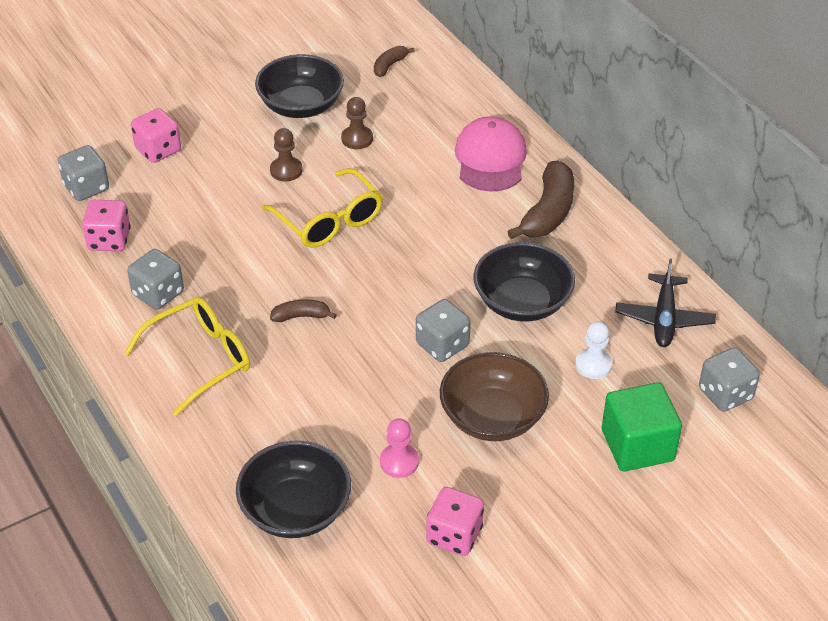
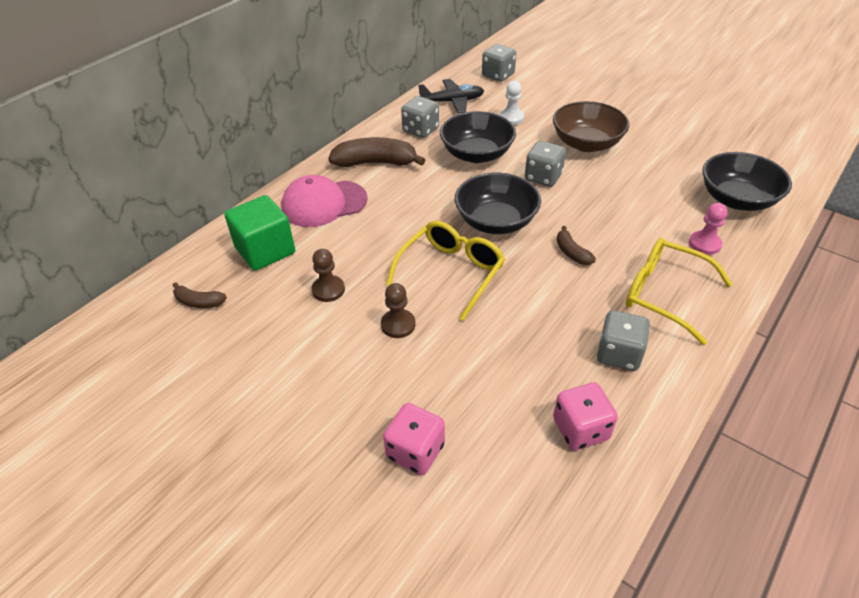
camera: 110 degrees left, 0 degrees up
(86, 187) = (516, 496): grey dice -> grey dice (420, 130)
(301, 106) = (289, 349): black bowl -> black bowl (496, 221)
(399, 462) = (656, 169): pink pawn -> pink pawn (704, 244)
(454, 535) = (685, 137): pink dice -> none
(637, 445) = (560, 94): green cube -> green cube (265, 250)

